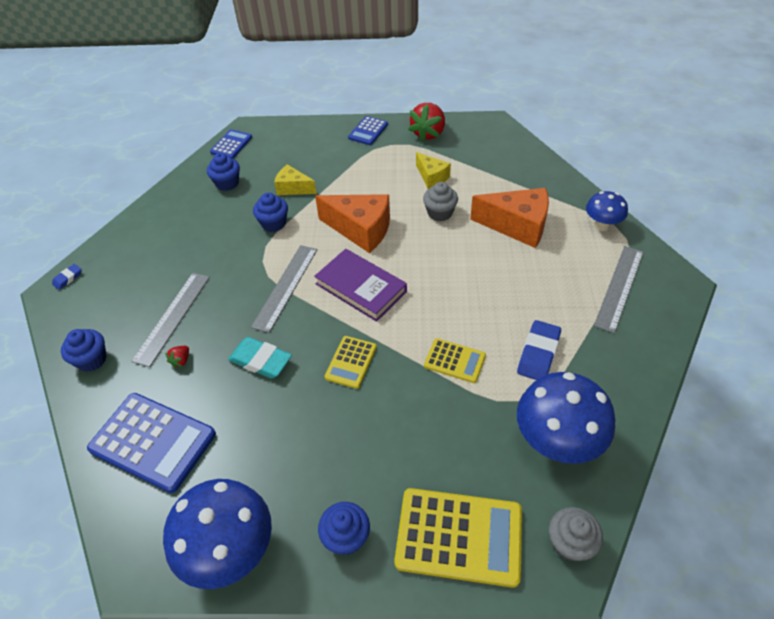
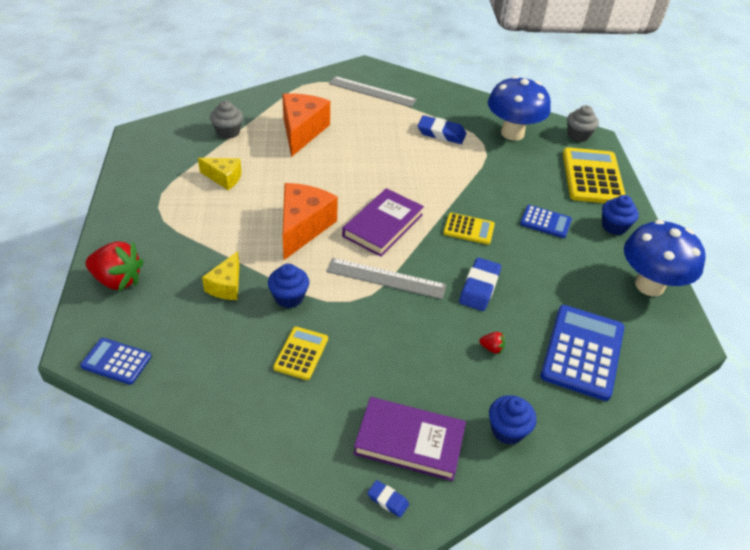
camera: 100 degrees left, 5 degrees down
(108, 293) = (409, 441): none -> purple book
(173, 317) = (438, 367): grey ruler -> none
(227, 183) = (206, 353): blue cupcake -> none
(260, 361) = (479, 287): turquoise eraser -> blue eraser
(368, 131) = (125, 226): blue calculator -> blue calculator (545, 222)
(428, 133) = (144, 178): red strawberry -> red strawberry (117, 280)
(432, 177) = (224, 178): yellow cheese -> yellow cheese turned 60 degrees clockwise
(439, 213) = (281, 175): grey cupcake -> grey cupcake (228, 132)
(454, 361) = (455, 173): yellow calculator -> yellow calculator (301, 353)
(601, 225) = (303, 90): blue mushroom -> none

